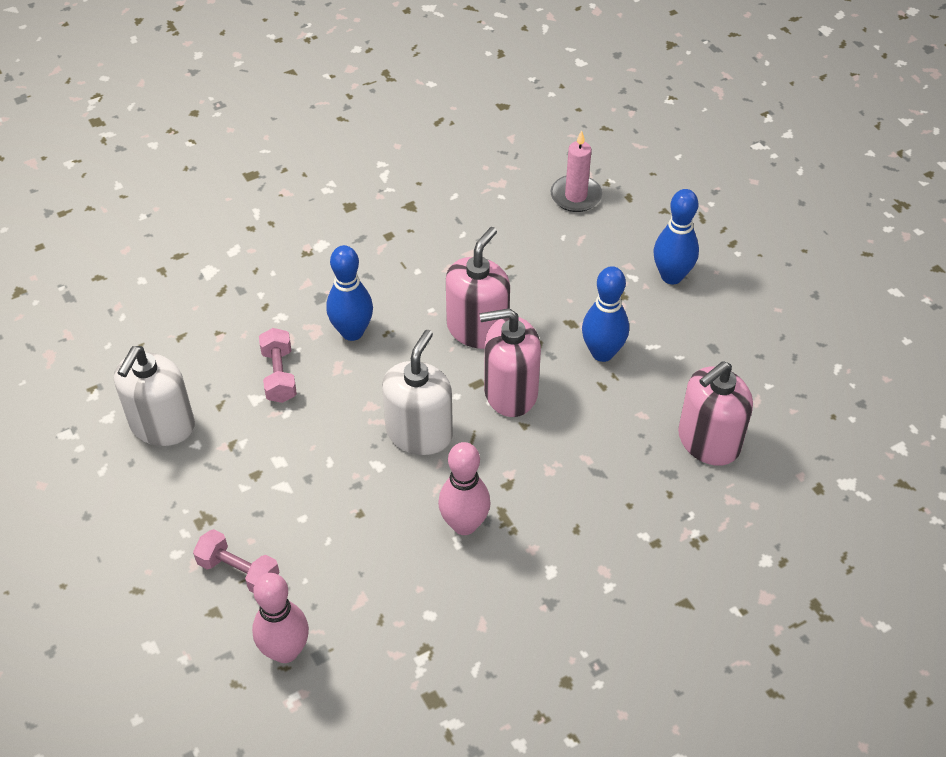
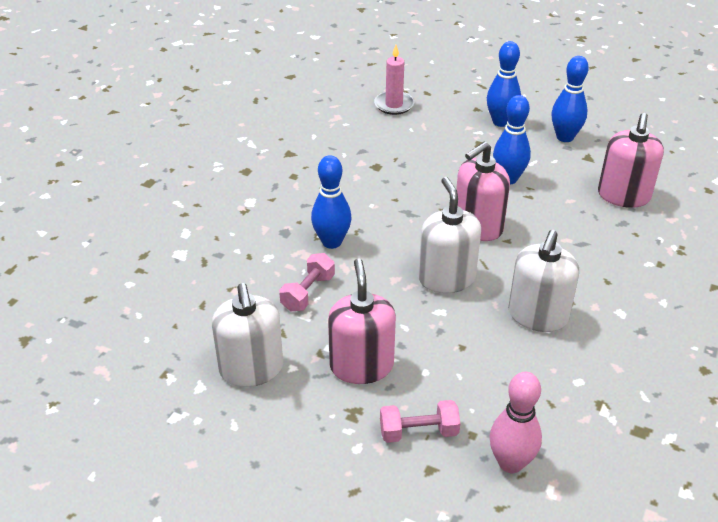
camera: 35 degrees left, 10 degrees down
(279, 375) = (308, 293): pink dumbbell -> pink dumbbell turned 75 degrees clockwise
(464, 524) = (537, 315): pink bowling pin -> white soap dispenser
(477, 329) = (415, 201): pink soap dispenser -> pink soap dispenser (361, 366)
(724, 333) = (565, 137): none -> blue bowling pin

